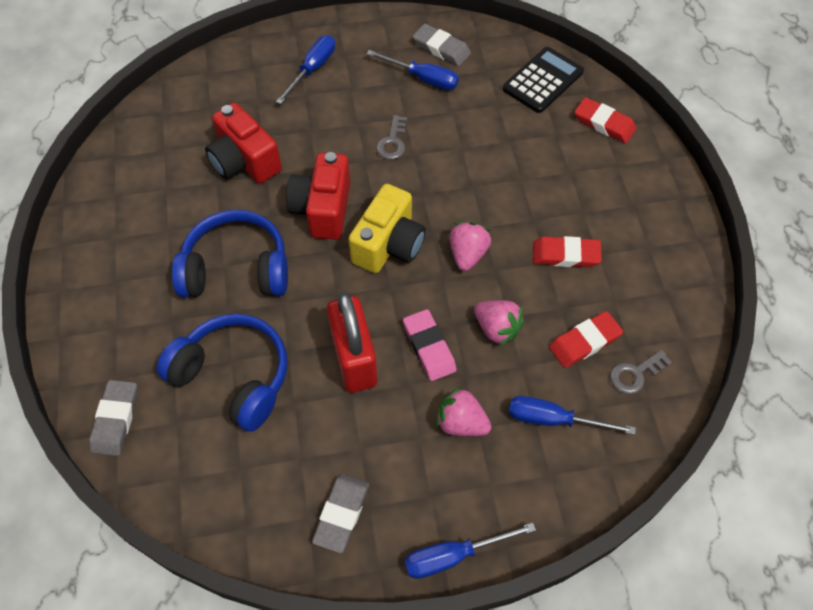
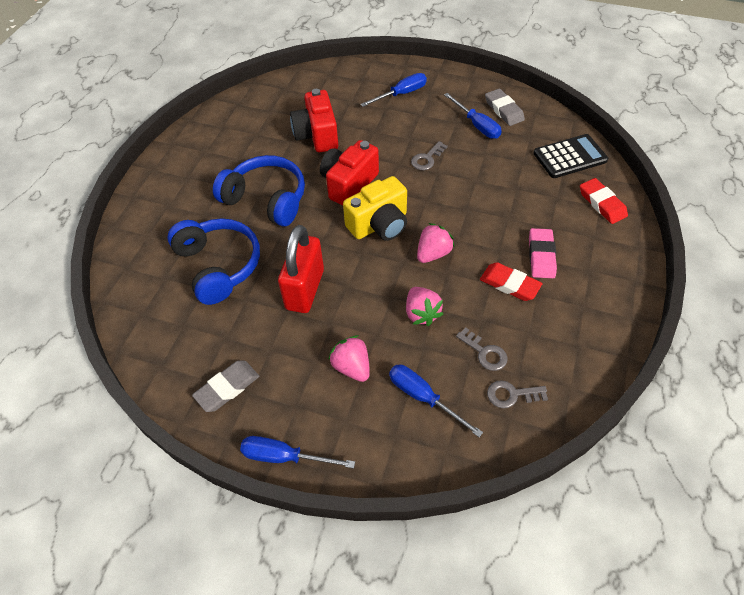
camera: 30 degrees right, 5 degrees down
(116, 419) = (130, 260): grey eraser -> none
(429, 347) = (363, 304): pink eraser -> pink eraser (541, 256)
(584, 342) = (485, 352): red eraser -> grey key

